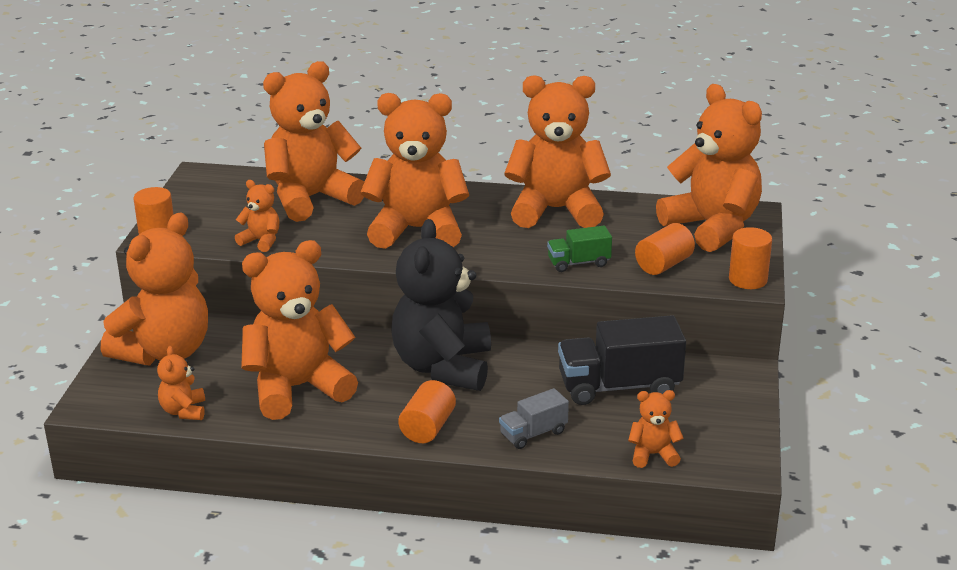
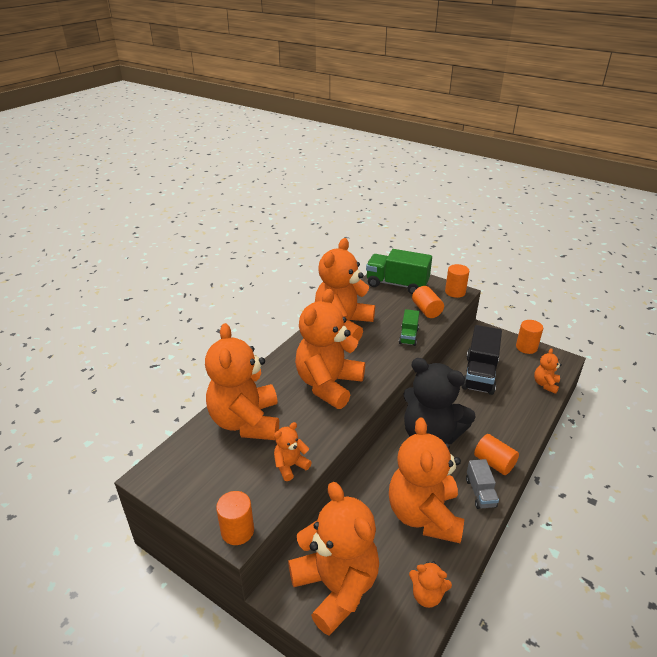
camera: 65 degrees left, 5 degrees up
(533, 433) = (513, 420): grey truck -> grey truck (480, 492)
(712, 227) = (397, 284): orange teddy bear -> green truck
(743, 423) = (526, 347): none -> orange cylinder

